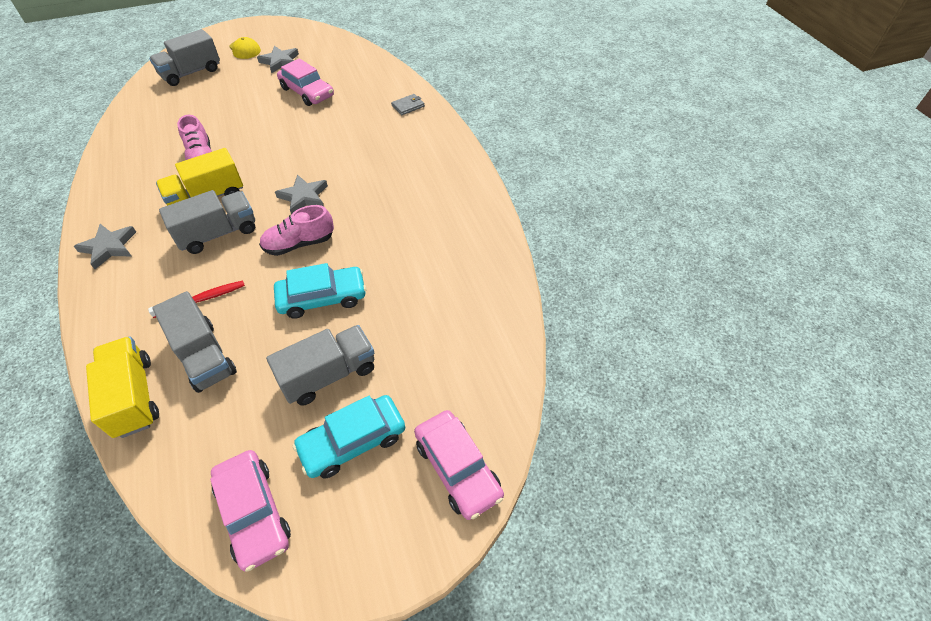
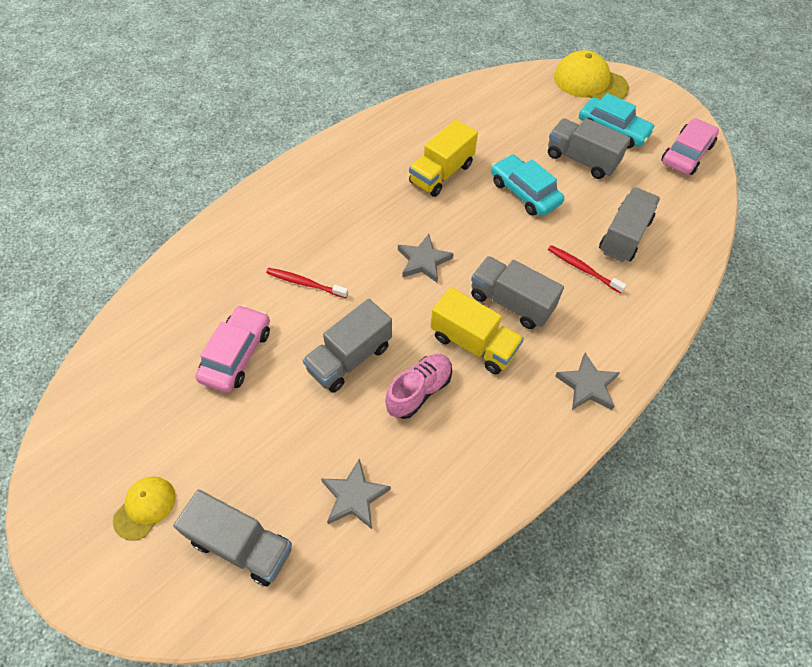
camera: 115 degrees left, 5 degrees up
(133, 397) = (684, 257): yellow truck -> yellow truck (441, 174)
(257, 135) = (349, 358): none -> grey truck
(280, 61) = (168, 432): grey star -> grey star (354, 496)
(299, 244) = (482, 234): pink shoe -> none
(337, 131) = (305, 283): none -> red toothbrush
(408, 106) = (228, 238): grey wallet -> none
(457, 468) = (590, 82): pink car -> yellow cap

